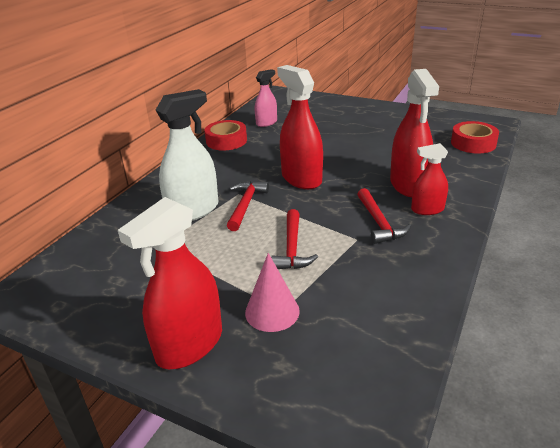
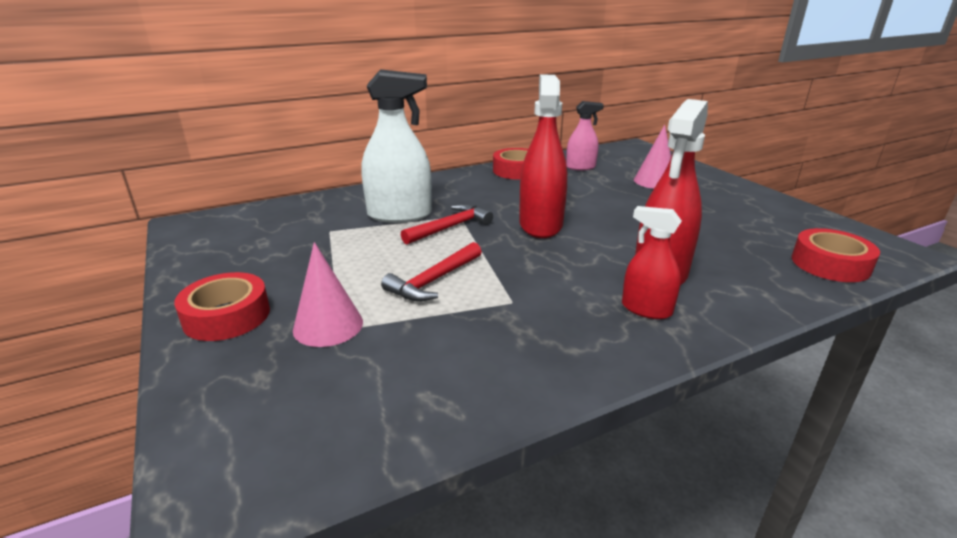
camera: 35 degrees right, 5 degrees down
(189, 345) = (227, 316): red spray bottle -> red tape
(326, 118) = (655, 181): none -> pink cone
(379, 223) = (562, 298): red hammer -> none

